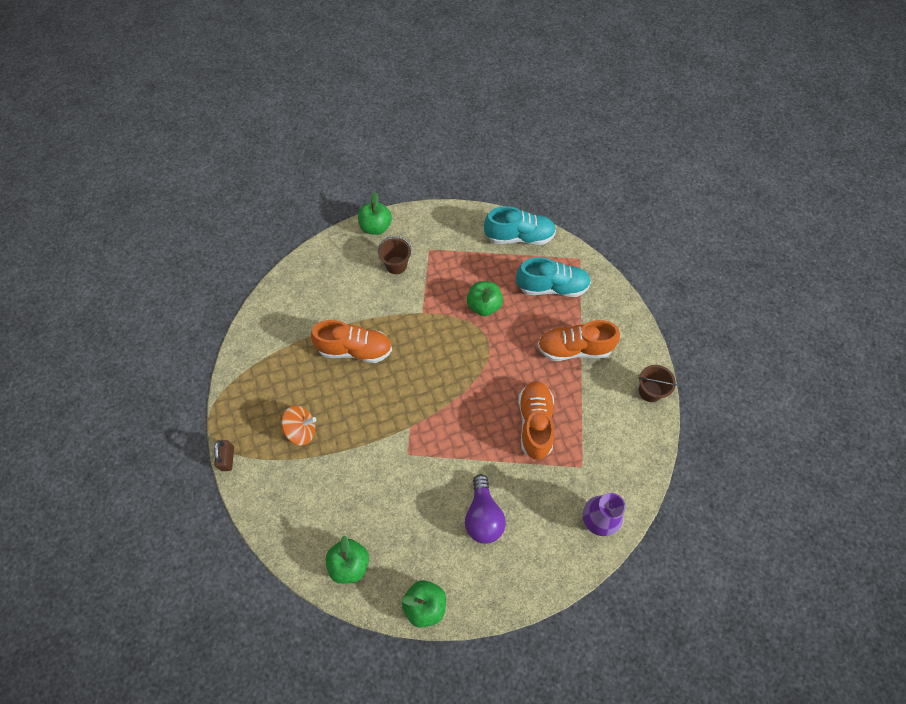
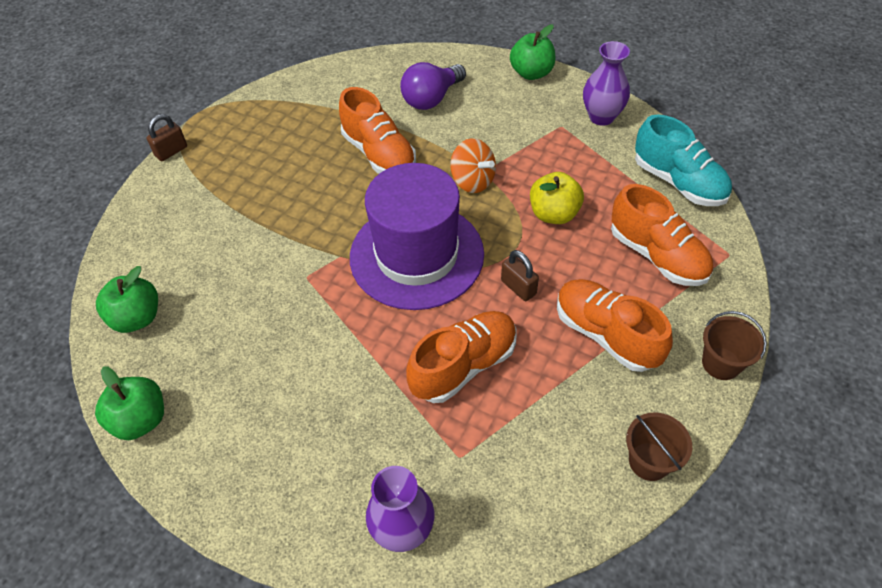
camera: 50 degrees right, 10 degrees down
(301, 430) = (250, 179): orange spinning top -> orange spinning top (472, 181)
(396, 265) = (509, 116): brown bucket -> brown bucket (721, 363)
(443, 226) = (601, 117): none -> purple vase
(447, 389) = (416, 255): none -> purple hat
(483, 516) = (296, 398): purple light bulb -> purple light bulb (431, 98)
(484, 306) = (554, 214): green apple -> yellow apple
(513, 361) = (518, 287): none -> brown padlock
(552, 287) = (657, 255): turquoise shoe -> orange shoe

